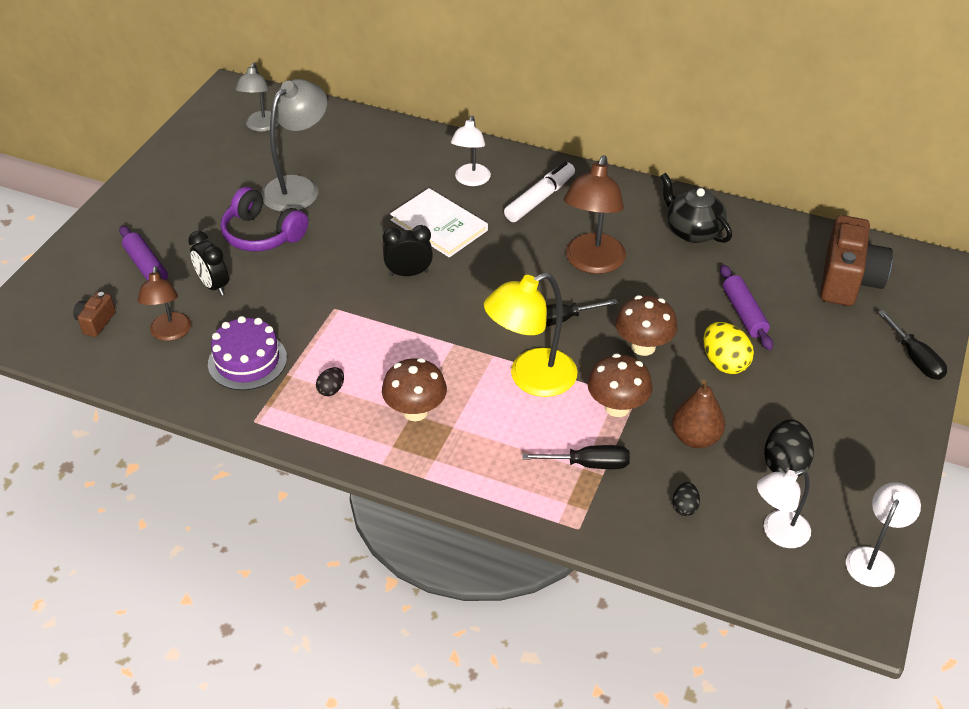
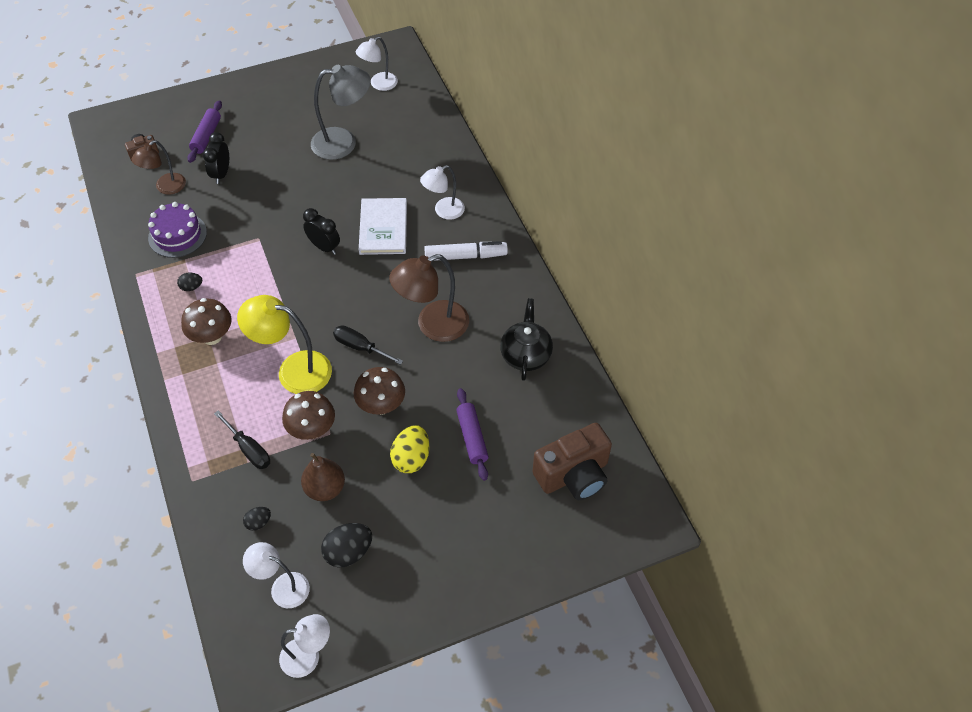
camera: 45 degrees right, 10 degrees up
(261, 126) = (379, 84): grey lamp -> white lamp
(262, 234) = (286, 159): purple headphones -> none
(744, 313) = (472, 437): purple rolling pin -> purple rolling pin turned 45 degrees counterclockwise
(915, 358) = (532, 566): black screwdriver -> none

